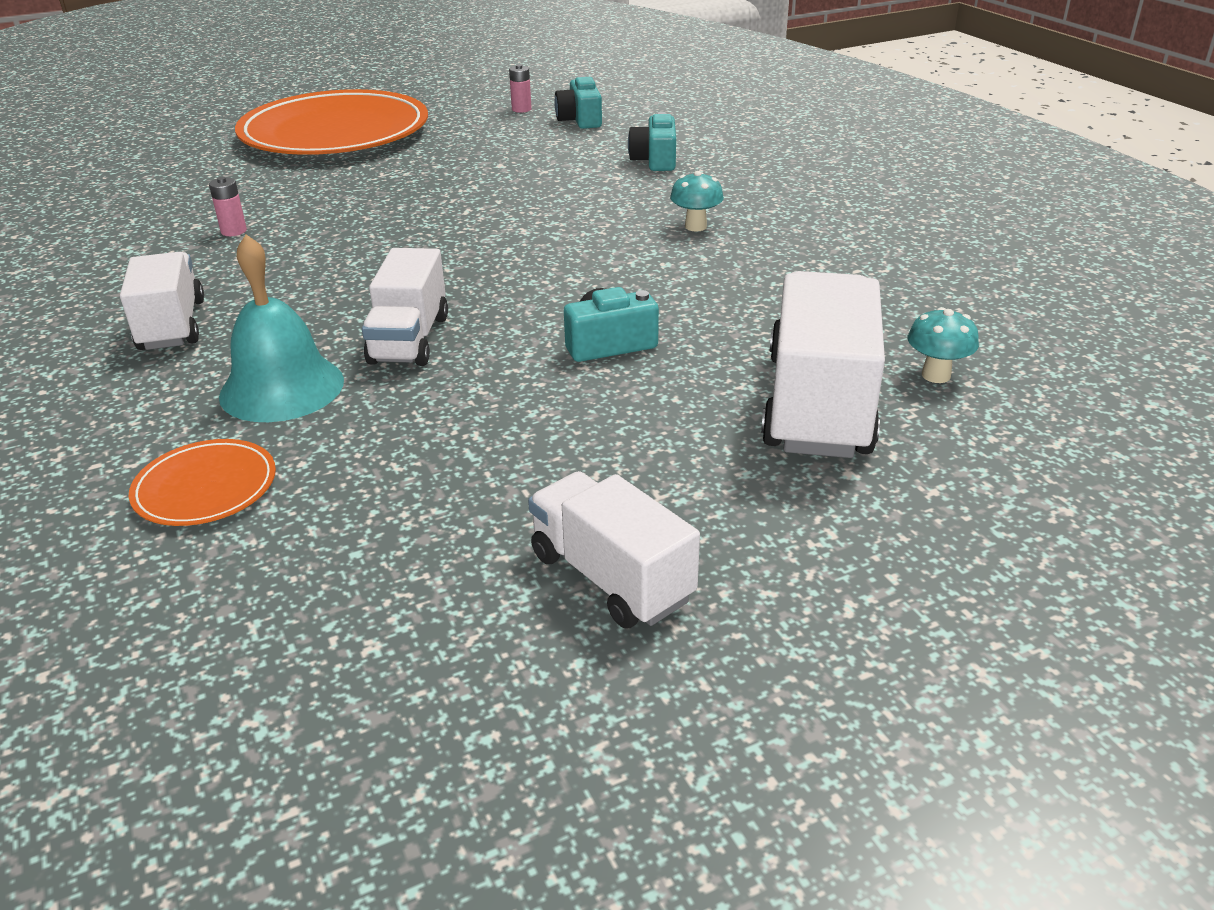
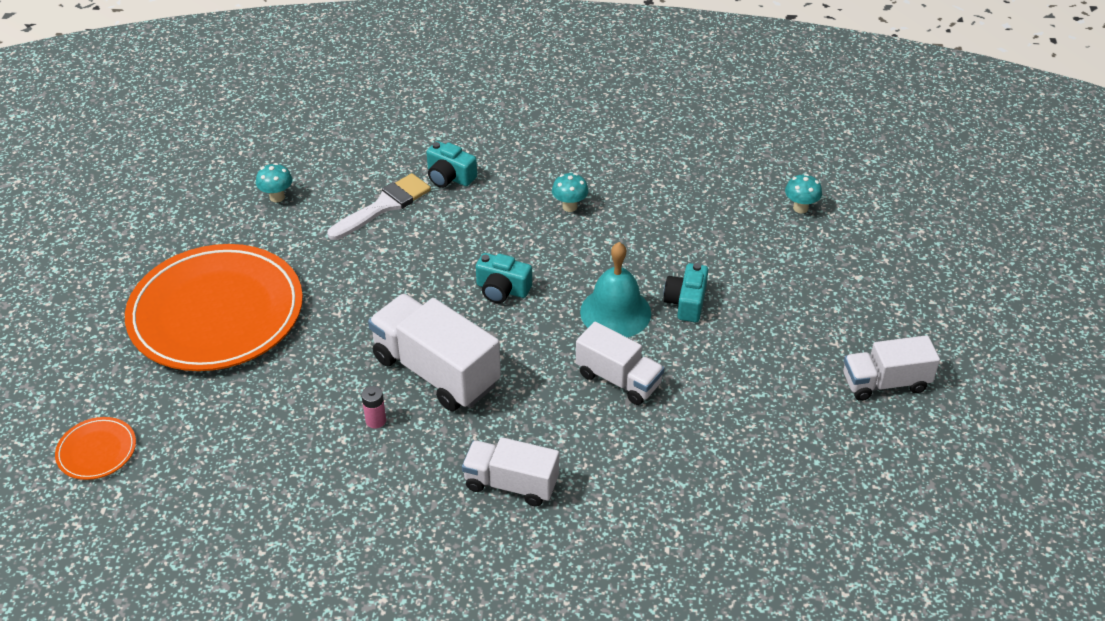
camera: 60 degrees left, 10 degrees up
(205, 488) = (723, 505): orange plate -> orange plate (97, 451)
(282, 388) = (636, 450): turquoise bell -> turquoise bell (615, 312)
(521, 109) = (277, 197): pink battery -> turquoise mushroom
(567, 148) = (384, 206): none -> white brush
(580, 120) = (334, 178): turquoise camera -> turquoise camera (502, 289)
(818, 404) = (798, 258): white truck -> white truck (436, 371)

